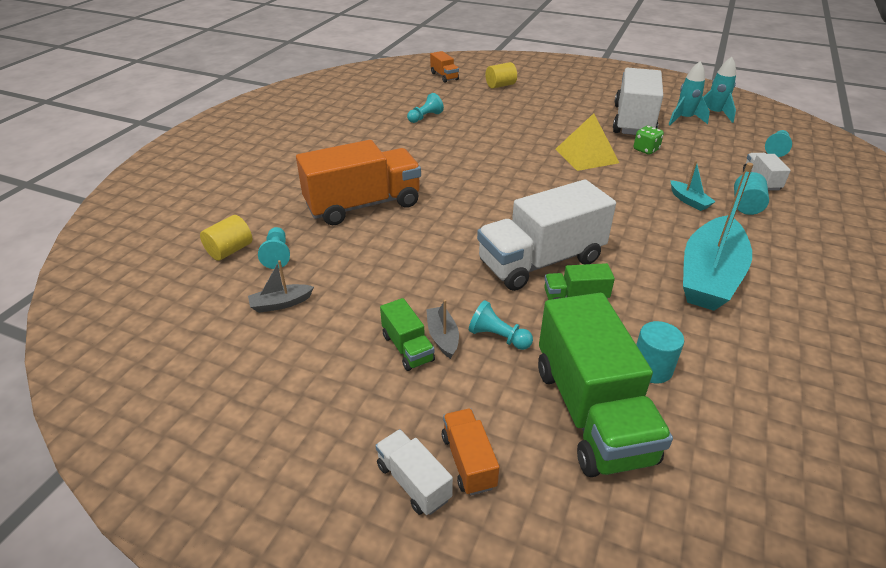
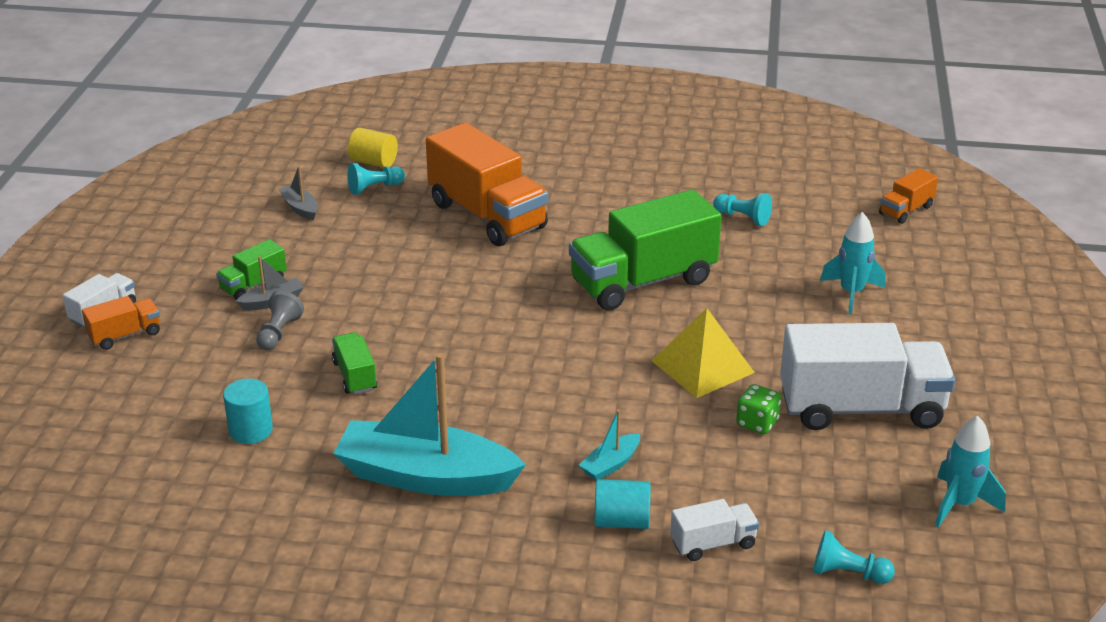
camera: 75 degrees right, 5 degrees down
(498, 337) = (279, 333): turquoise pawn -> grey pawn
(500, 85) = (910, 265): yellow cylinder -> none
(541, 261) = (415, 348): white truck -> none
(591, 412) = (185, 395): green truck -> green truck (643, 282)
(684, 119) = (909, 466): turquoise rocket -> turquoise rocket (851, 293)

